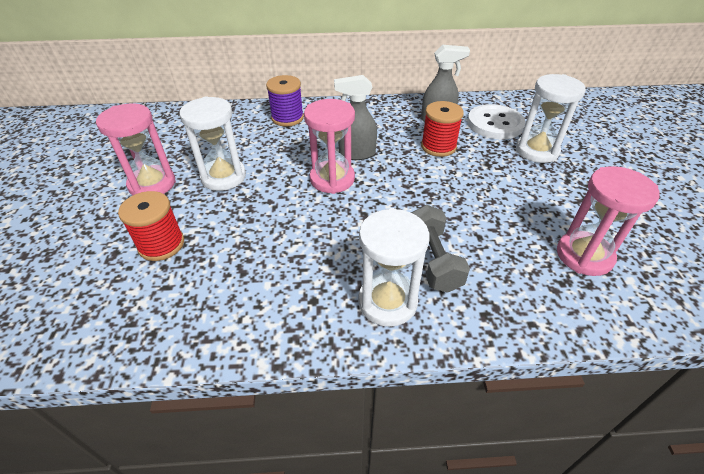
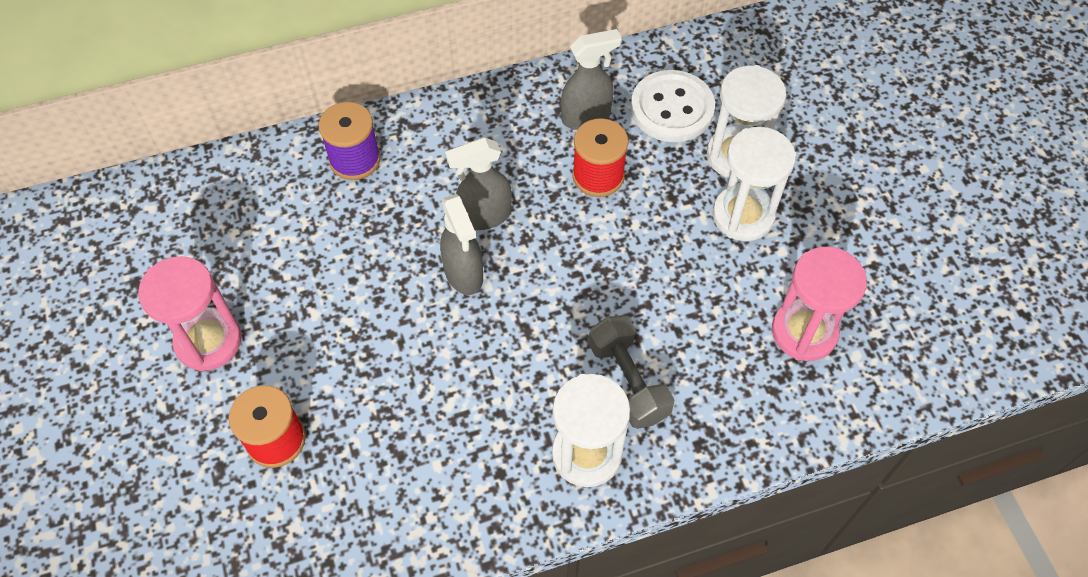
camera: 15 degrees left, 15 degrees up
(223, 177) = (307, 304): white hourglass -> white hourglass (743, 215)
(332, 179) = (464, 274): pink hourglass -> grey spray bottle

